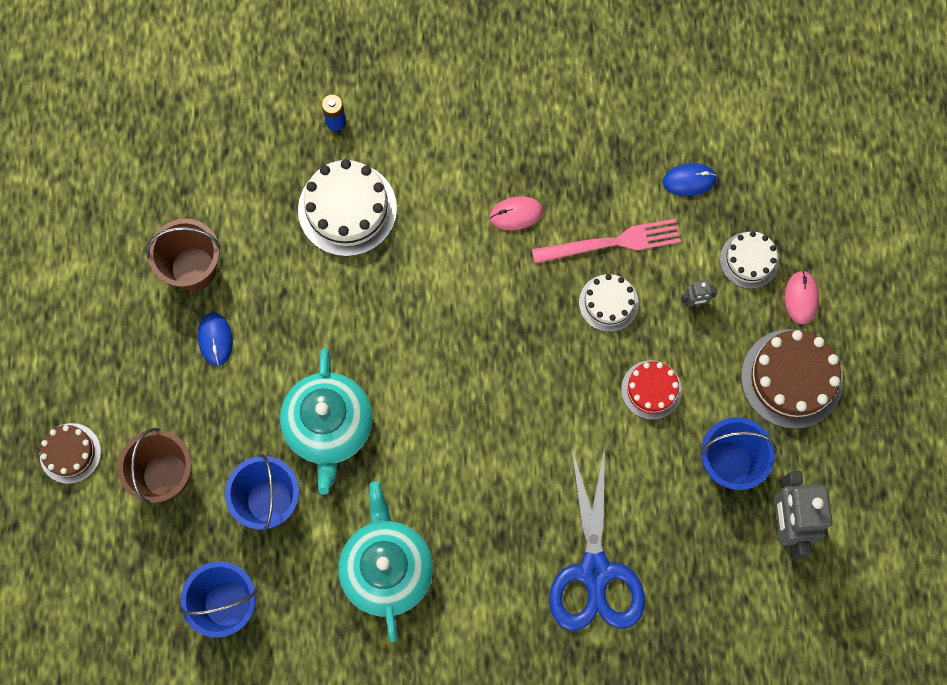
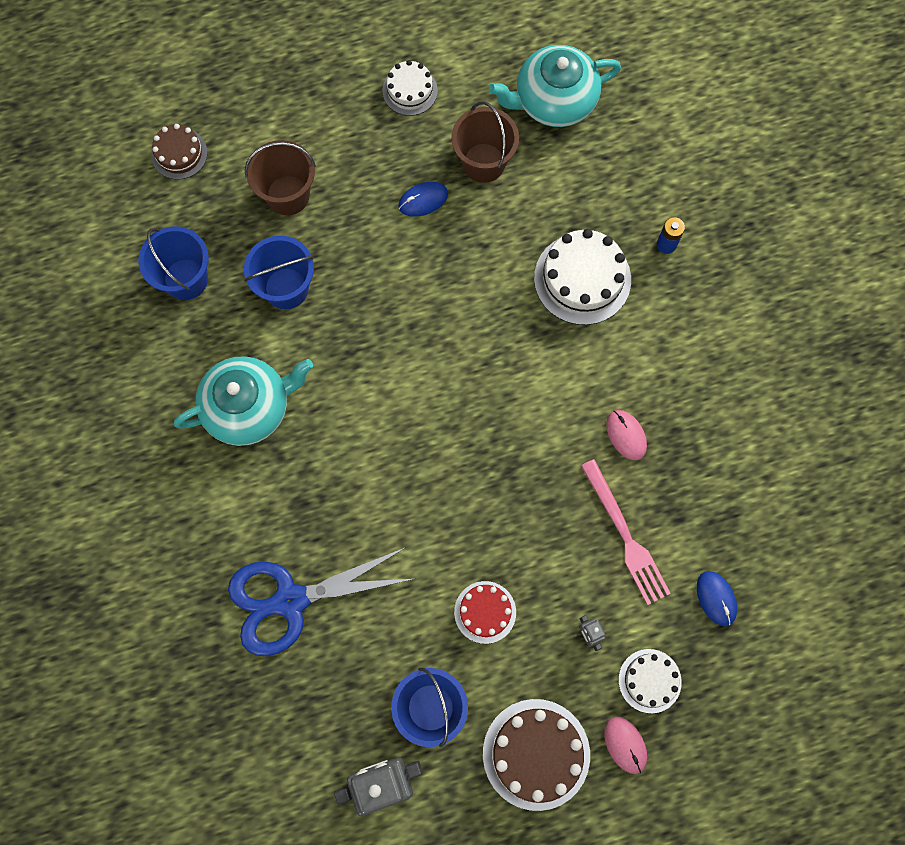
camera: 75 degrees right, 0 degrees up
(70, 453) = (288, 112): brown cake -> brown cake (179, 154)
(329, 426) = (368, 320): turquoise teapot -> turquoise teapot (554, 100)
(608, 303) = (562, 548): white cake -> white cake (410, 90)
(801, 298) = (625, 745): pink mouse -> pink mouse turned 75 degrees clockwise

